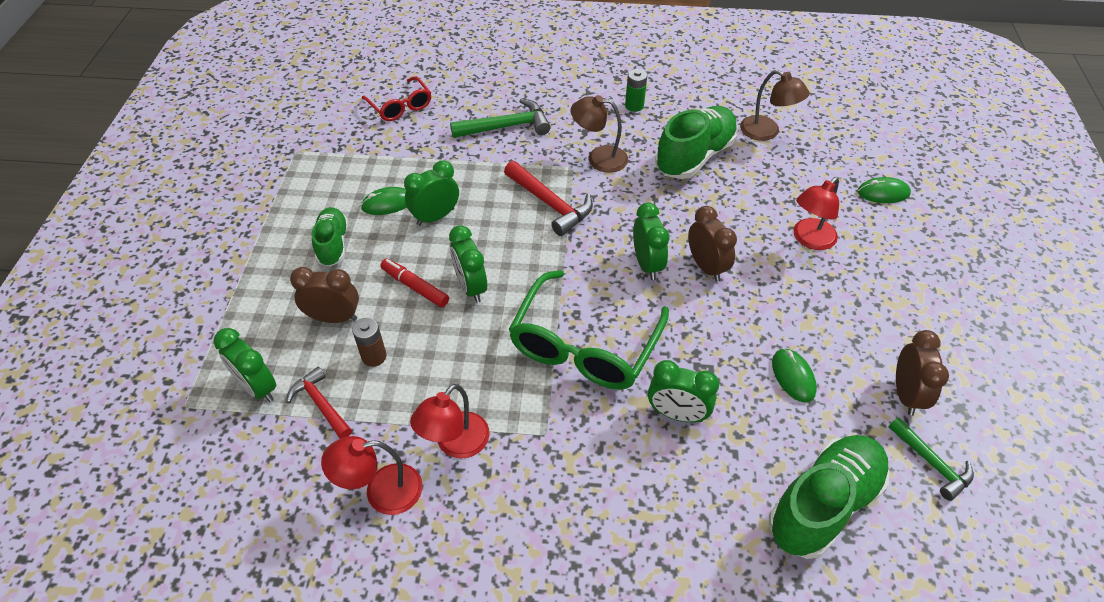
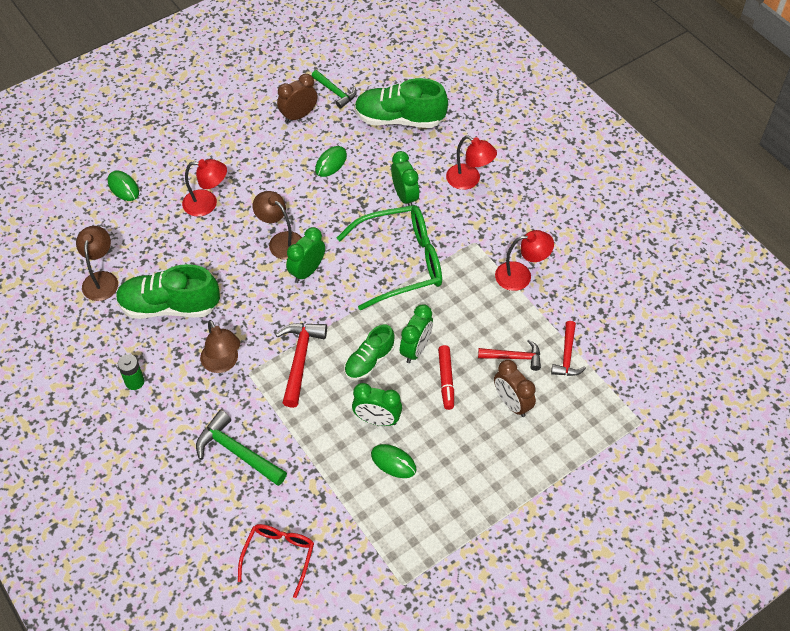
camera: 130 degrees left, 5 degrees up
(258, 387) = (592, 397): green clock -> none
(333, 244) = (461, 461): green shoe -> green shoe (369, 361)
(374, 356) = (513, 357): brown battery -> red hammer
(382, 492) = (577, 286): red lamp -> red lamp (469, 180)
(706, 267) = (281, 241): brown clock -> brown lamp
(931, 463) = (335, 92): green hammer -> green hammer turned 120 degrees clockwise

